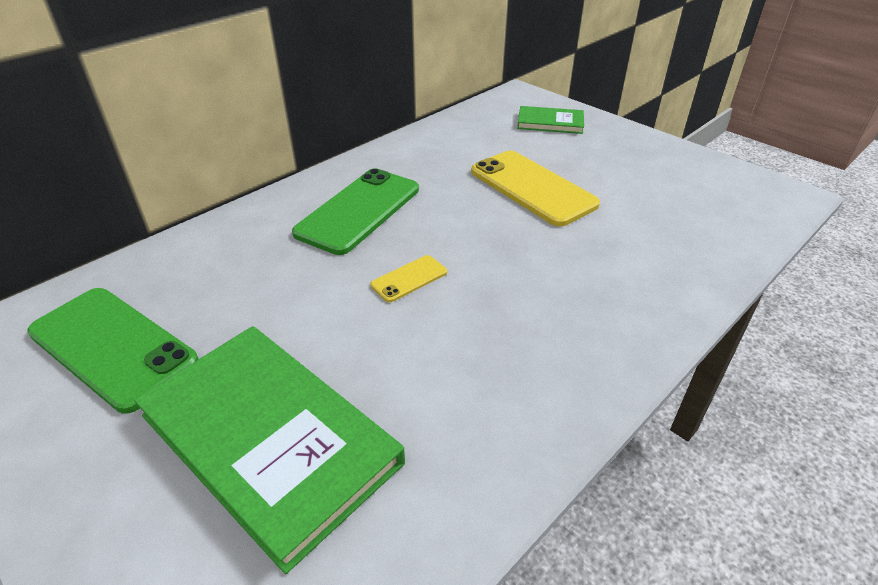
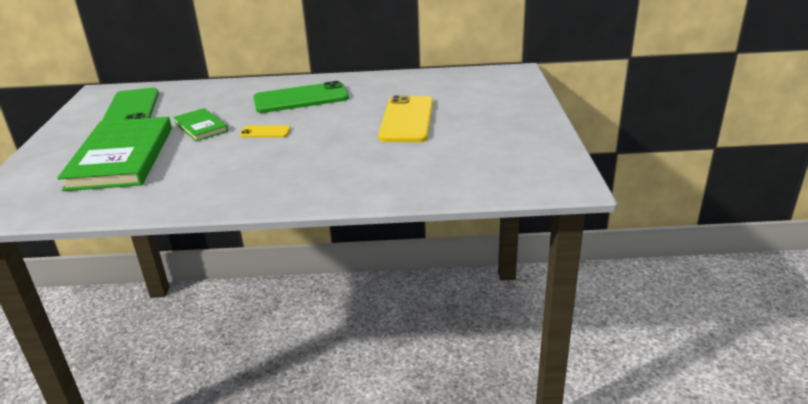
camera: 45 degrees right, 10 degrees down
(550, 123) = (498, 93): green book -> green book (201, 127)

